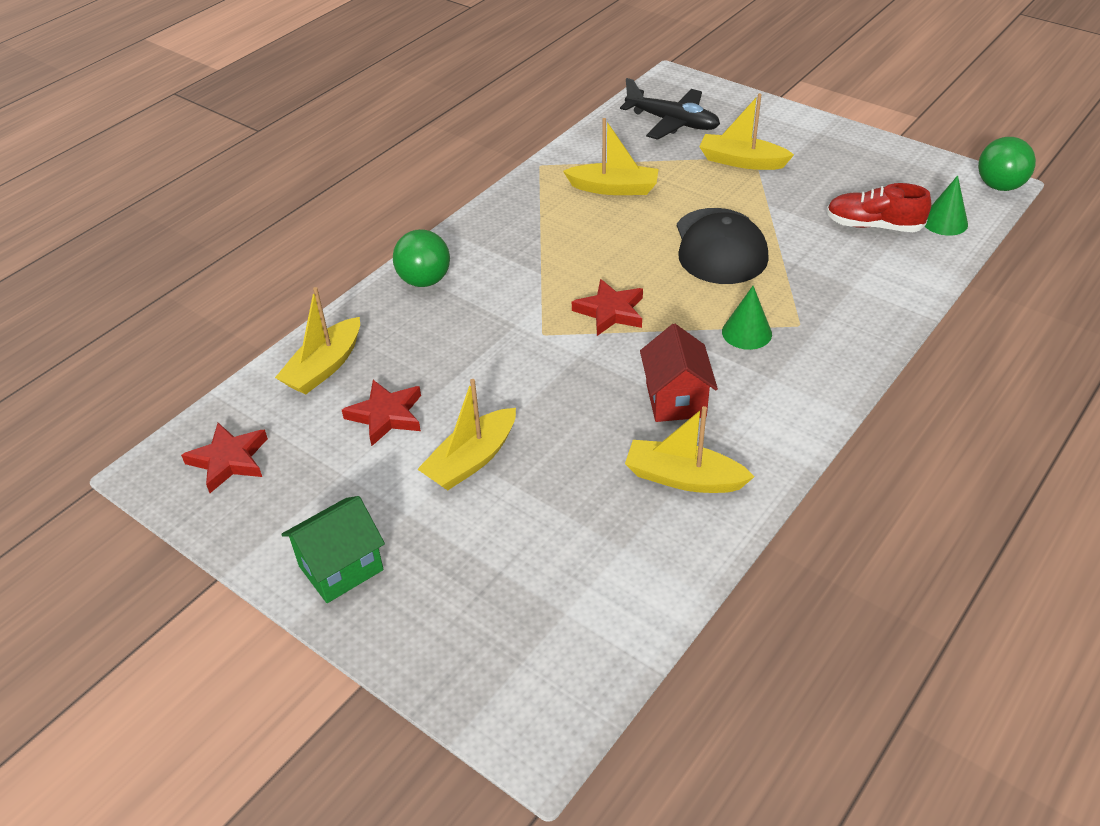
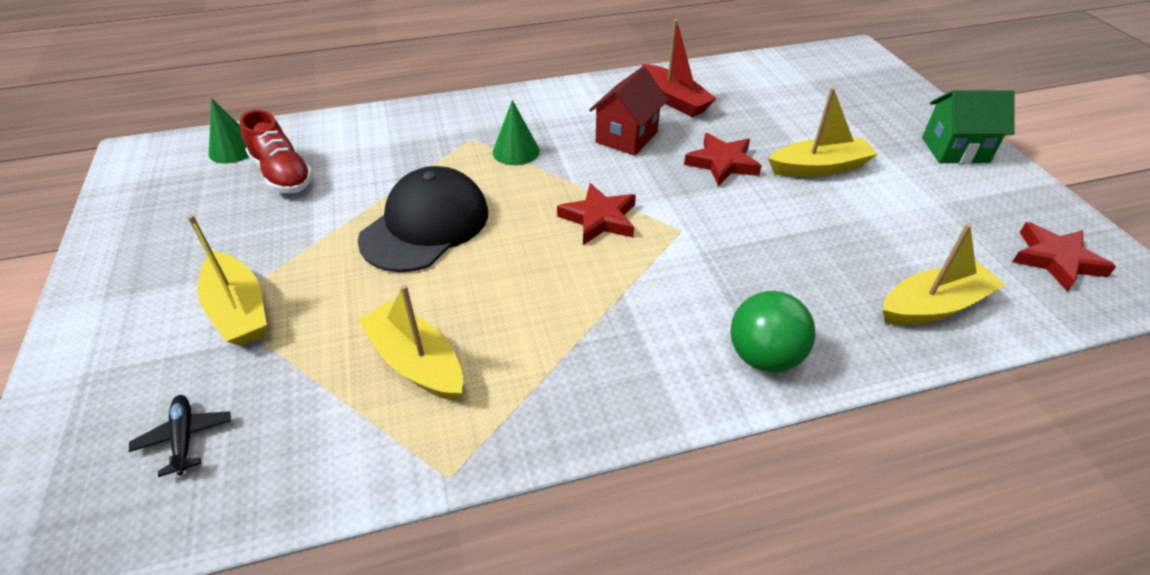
camera: 145 degrees left, 0 degrees up
(386, 415) = (880, 230): red star -> red star (722, 163)
(672, 122) = (185, 438): black plane -> black plane, size x0.51
(683, 478) = (674, 100): yellow boat -> red boat
(999, 186) = (133, 152): green ball -> none

